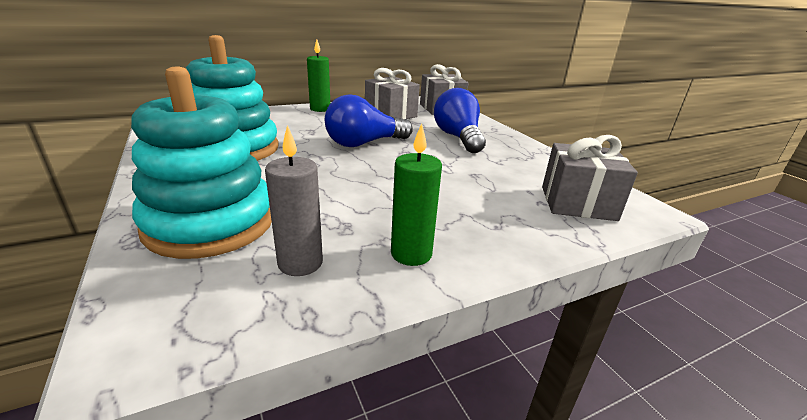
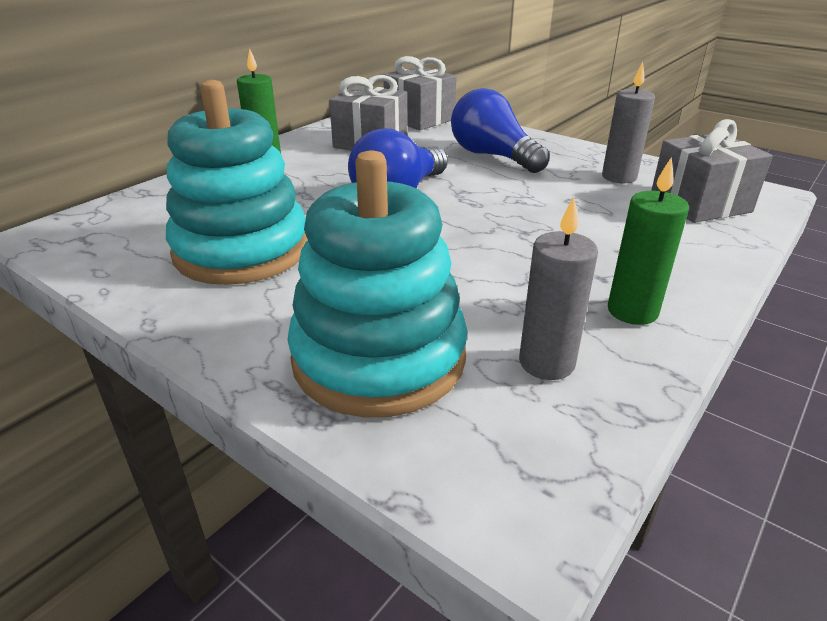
camera: 25 degrees left, 5 degrees up
(534, 170) = (619, 177): none -> grey candle

